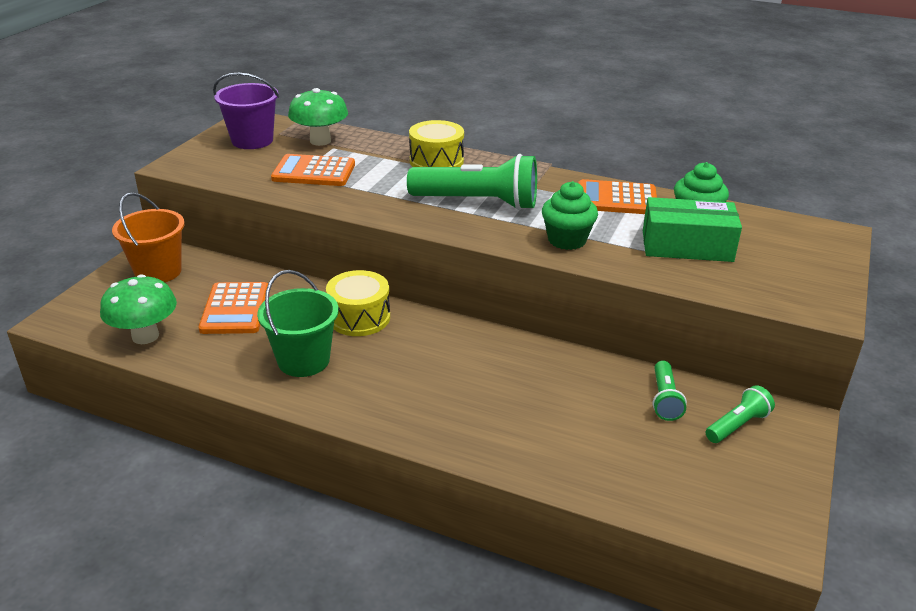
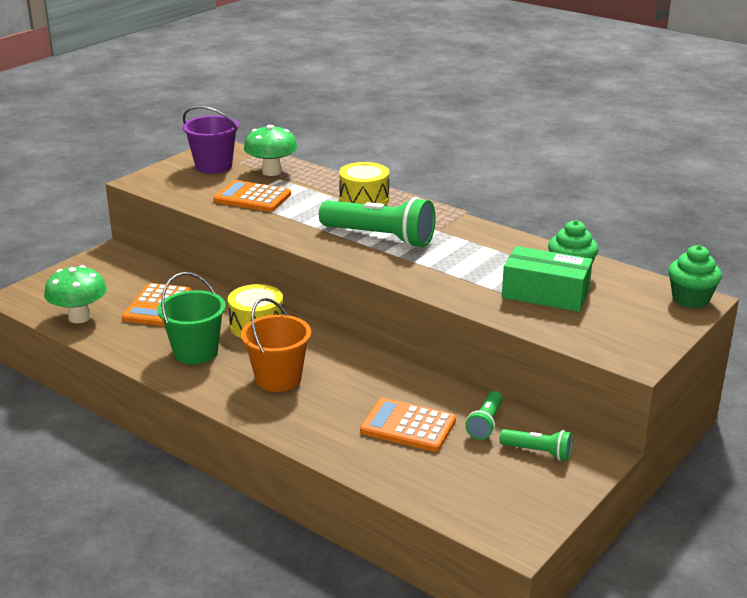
camera: 15 degrees right, 5 degrees down
(158, 272) = (109, 269): orange bucket -> orange bucket (278, 379)
(567, 240) = (439, 277): green cupcake -> green cupcake (690, 299)
(616, 199) = (508, 248): orange calculator -> orange calculator (408, 426)
(737, 425) = (538, 452): green flashlight -> green flashlight turned 45 degrees clockwise

